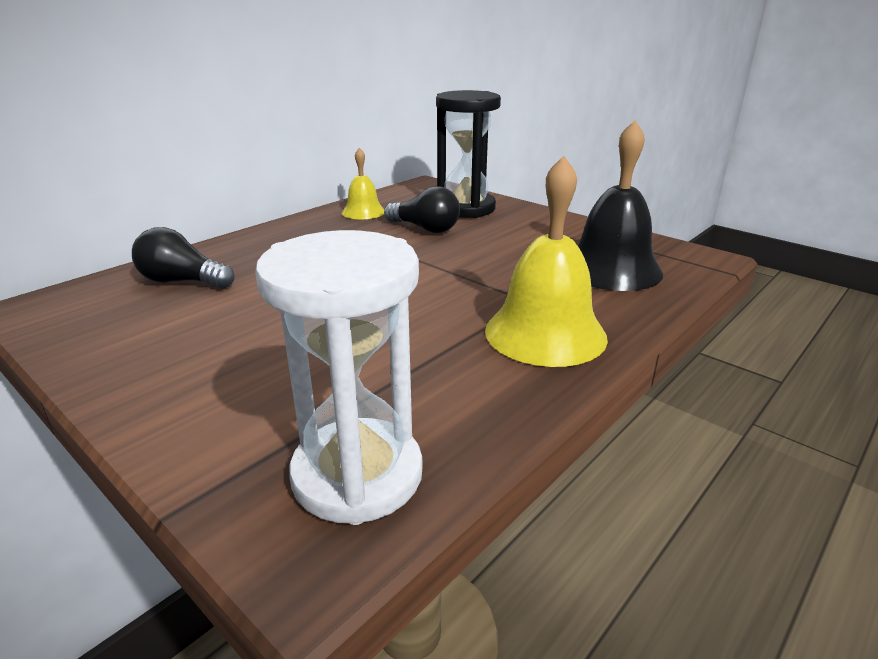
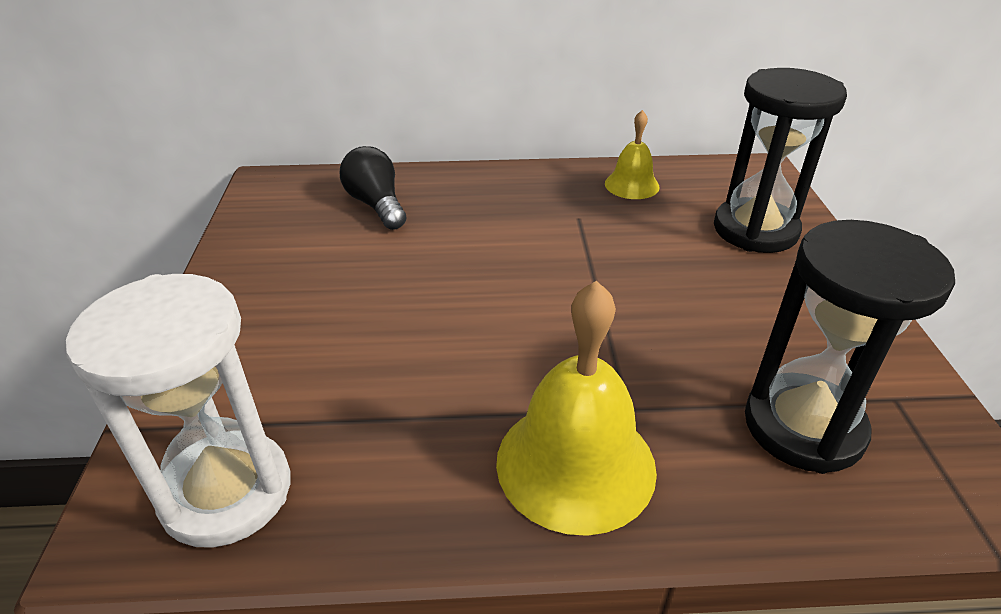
camera: 45 degrees right, 10 degrees up
(425, 228) = (663, 240): black light bulb -> none
(611, 269) = (803, 426): black bell -> black hourglass

